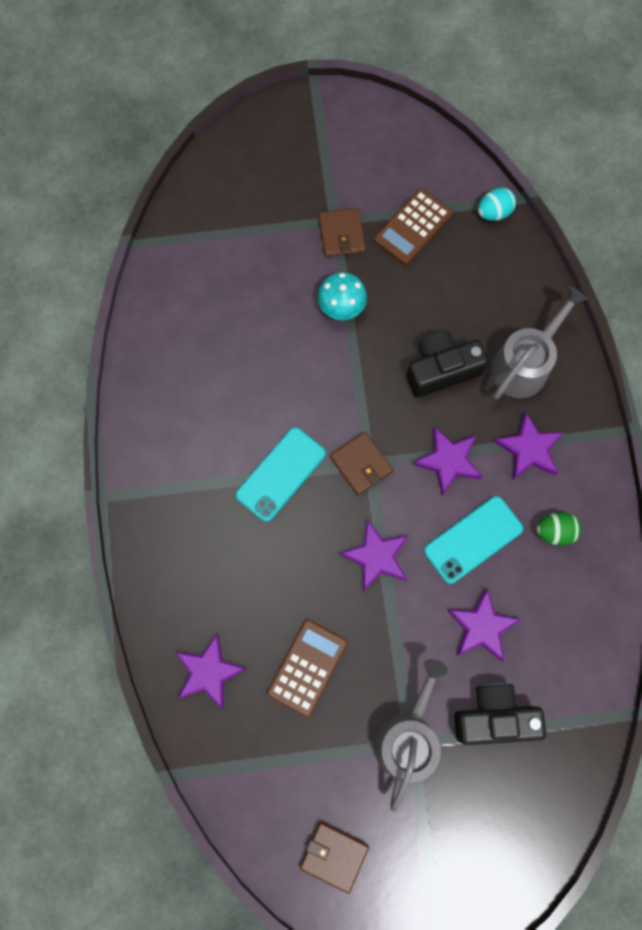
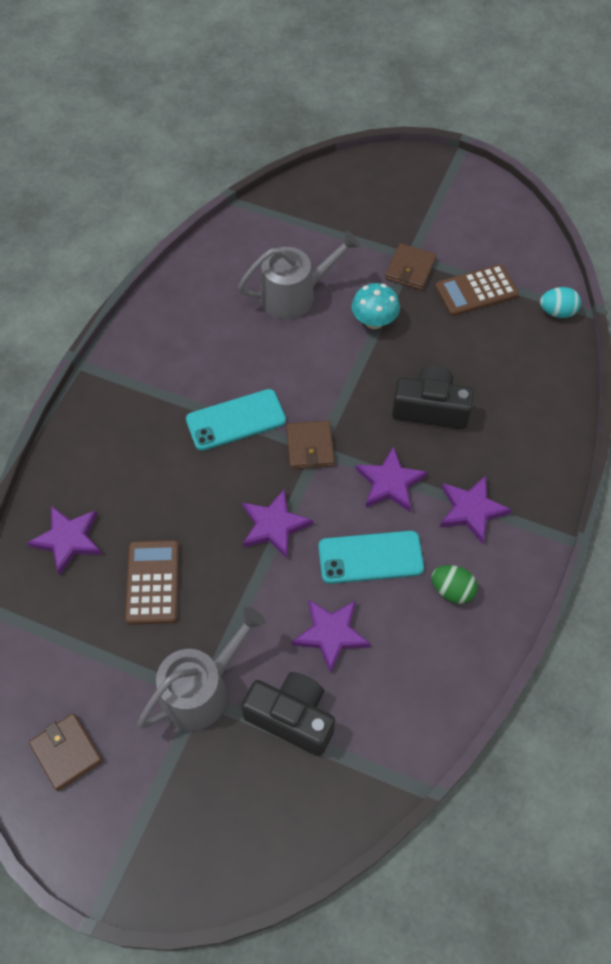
camera: 30 degrees right, 15 degrees down
(307, 667) = (153, 582): brown calculator -> brown calculator turned 60 degrees counterclockwise
(524, 365) = (509, 441): grey watering can -> grey watering can (294, 295)

